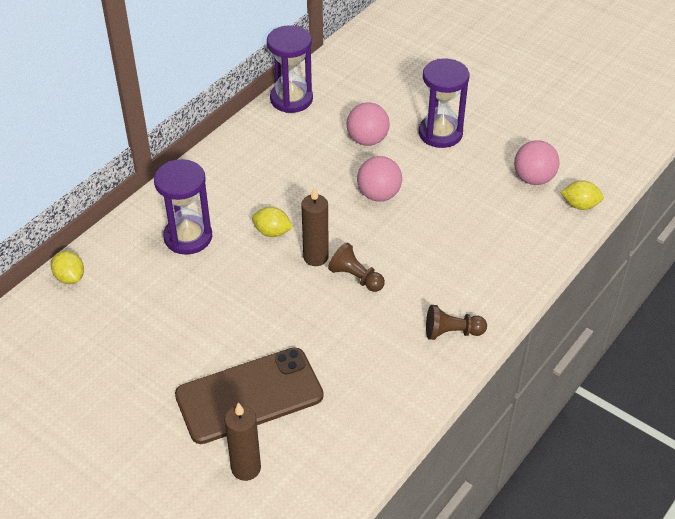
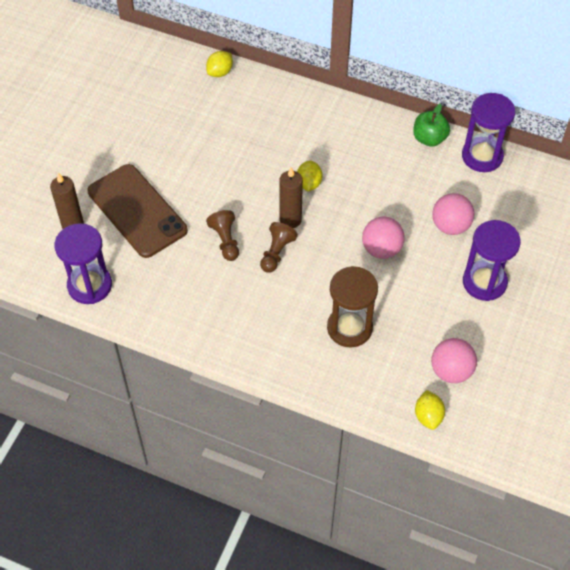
camera: 75 degrees right, 10 degrees up
(188, 237) = (284, 130): purple hourglass -> purple hourglass (90, 285)
(253, 129) = (429, 138): none -> green apple
(452, 332) = (236, 333): brown pawn -> brown pawn (225, 241)
(467, 239) = (349, 328): none -> brown hourglass

